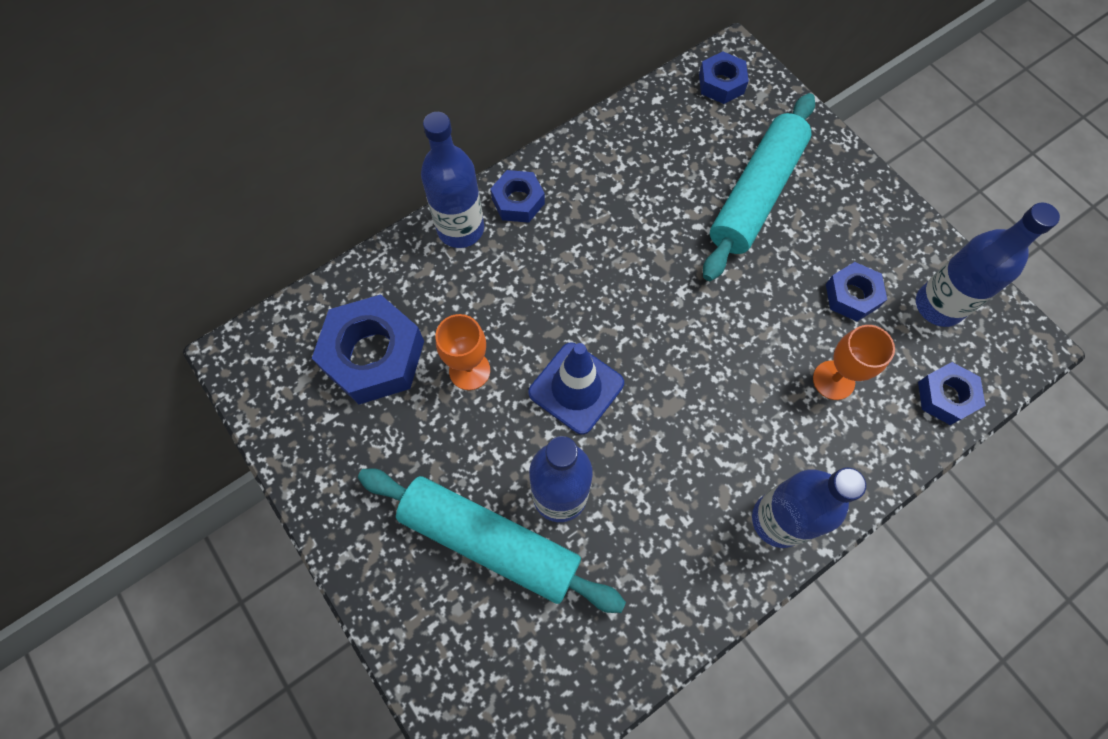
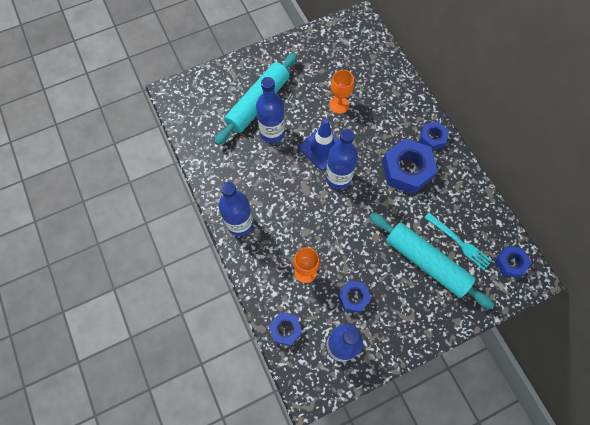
camera: 100 degrees right, 0 degrees up
(374, 356) = (352, 68): blue nut -> blue nut (407, 170)
(460, 229) = (417, 110): blue bottle -> blue bottle (338, 178)
(707, 151) = (459, 242): none -> turquoise fork

